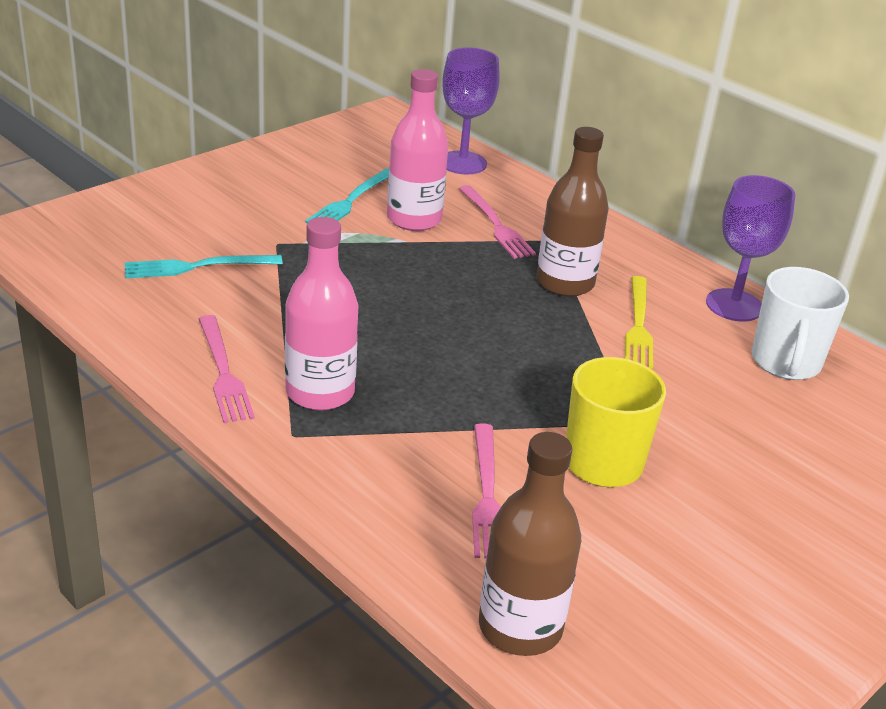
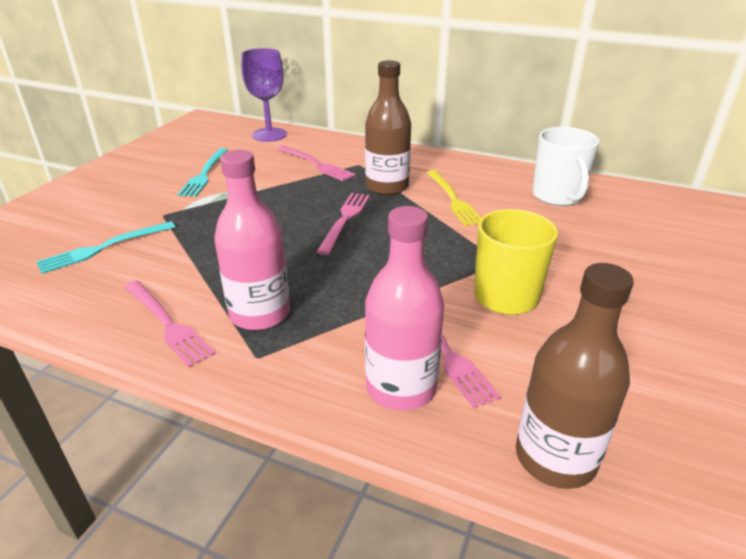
camera: 20 degrees left, 0 degrees up
(414, 219) = (258, 174): pink bottle -> pink bottle (401, 387)
(481, 312) = (345, 220): none -> pink fork
(734, 305) = (499, 172): purple goblet -> none

